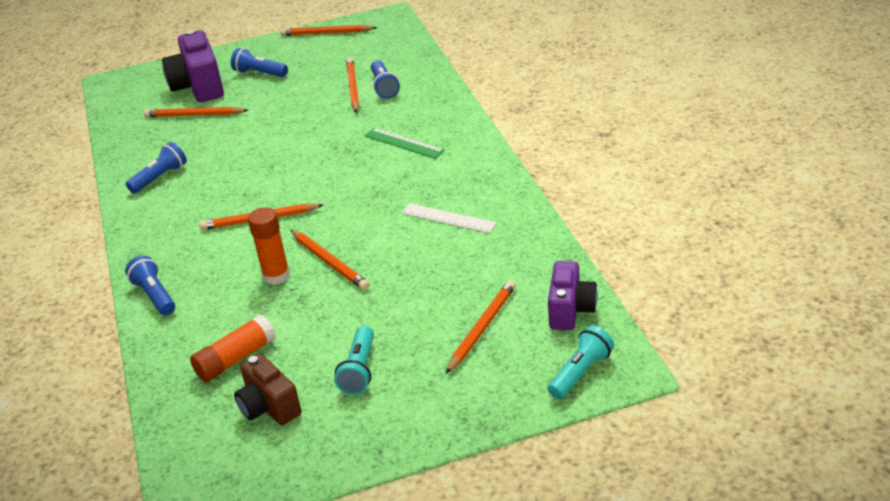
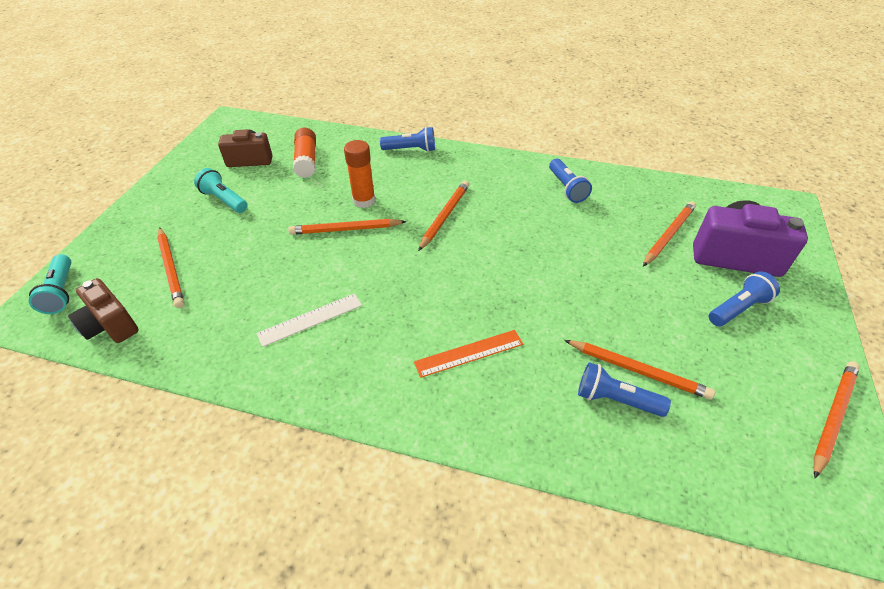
camera: 120 degrees right, 10 degrees up
(403, 143) = (469, 353): green ruler -> orange ruler
(570, 310) = (110, 325): purple camera -> brown camera

